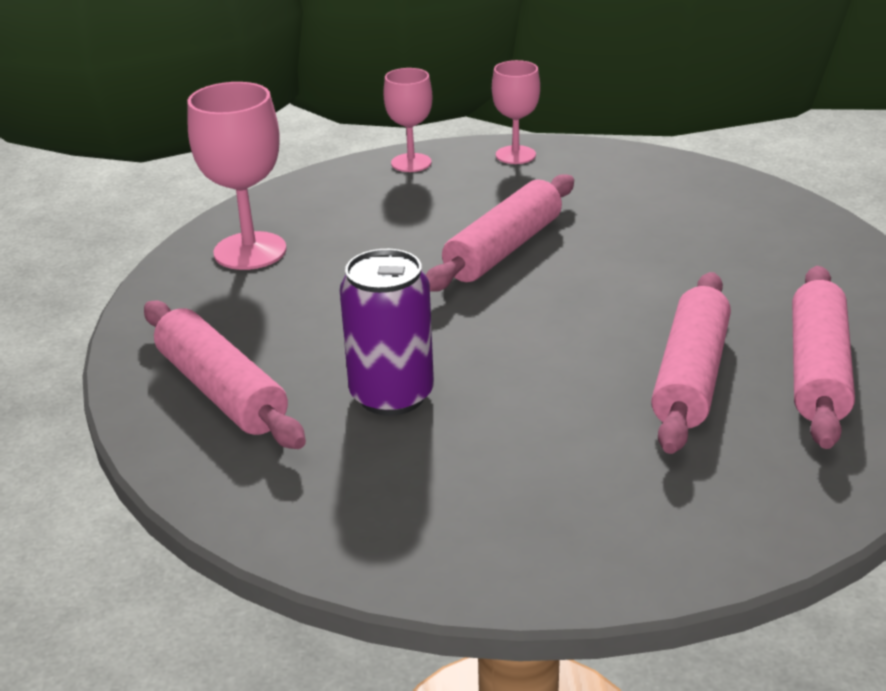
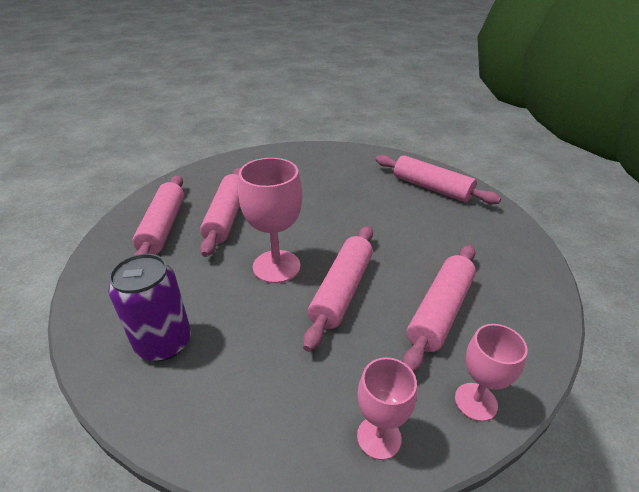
camera: 165 degrees right, 5 degrees up
(250, 251) = (504, 267): pink goblet -> pink goblet (276, 266)
(387, 219) = (440, 311): none -> pink rolling pin
(392, 395) = (359, 194): purple can -> purple can (164, 343)

